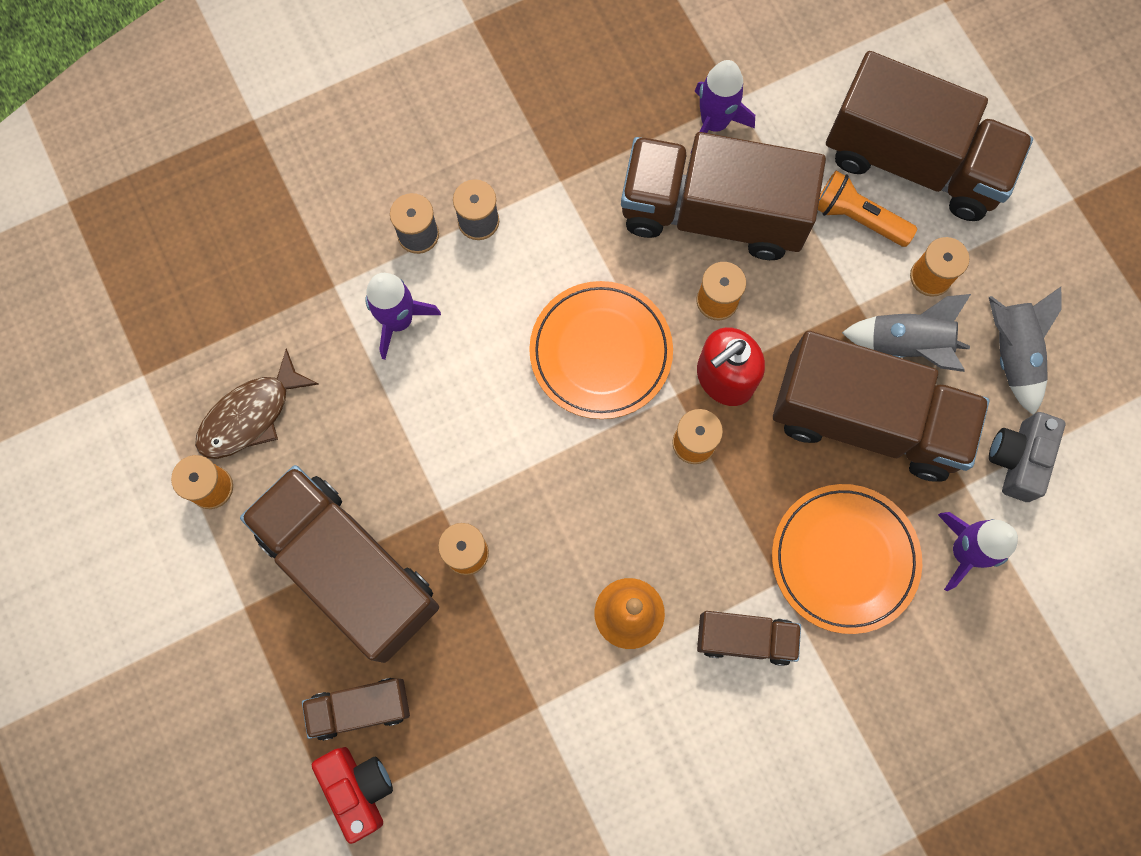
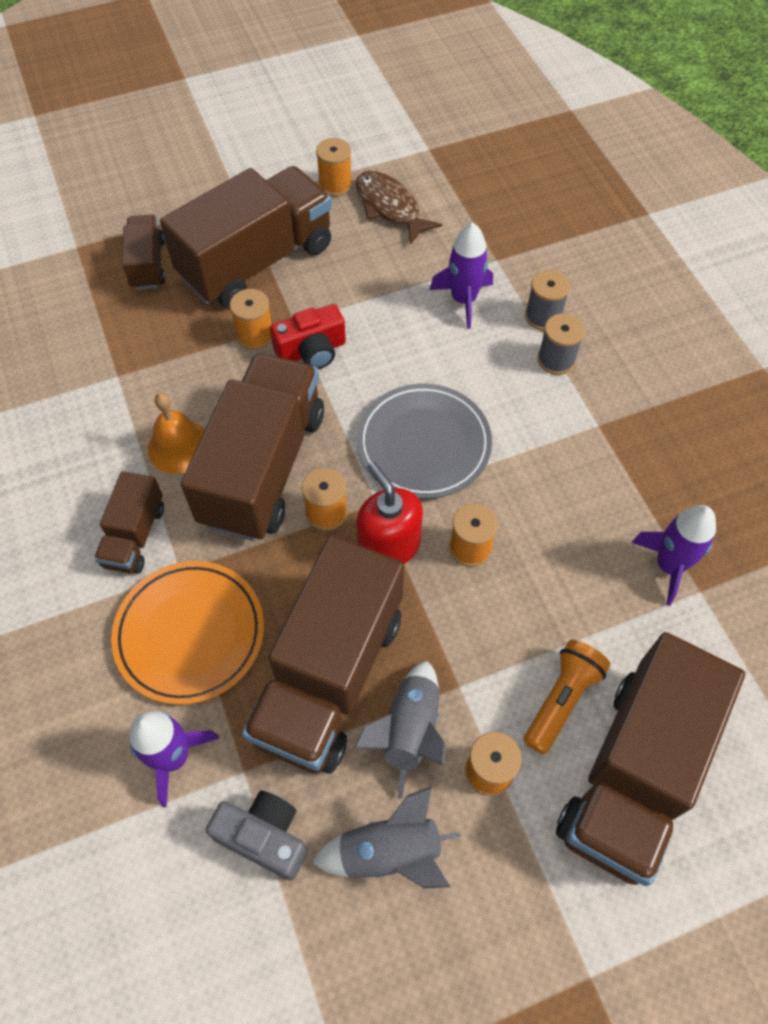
camera: 95 degrees right, 15 degrees down
(358, 788) = (89, 261): red camera -> red camera (312, 351)
(601, 352) = (423, 444): orange plate -> grey plate
(712, 213) = (565, 553): brown truck -> brown truck (263, 467)

